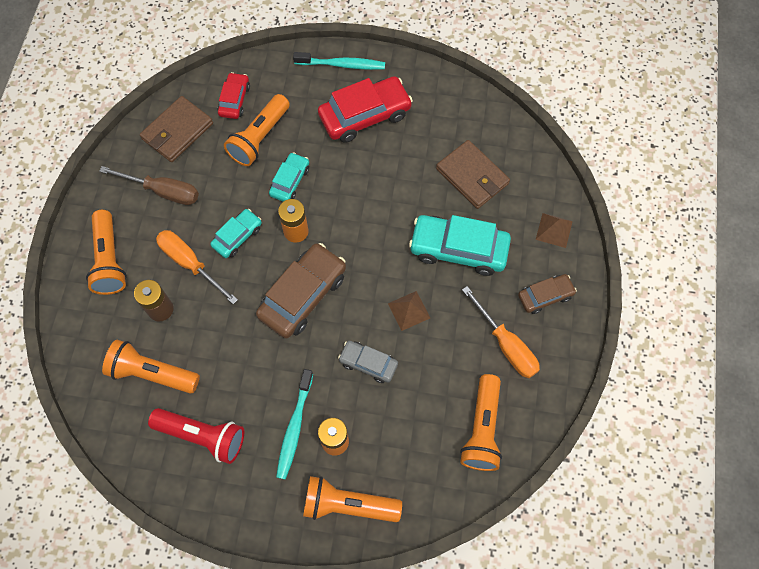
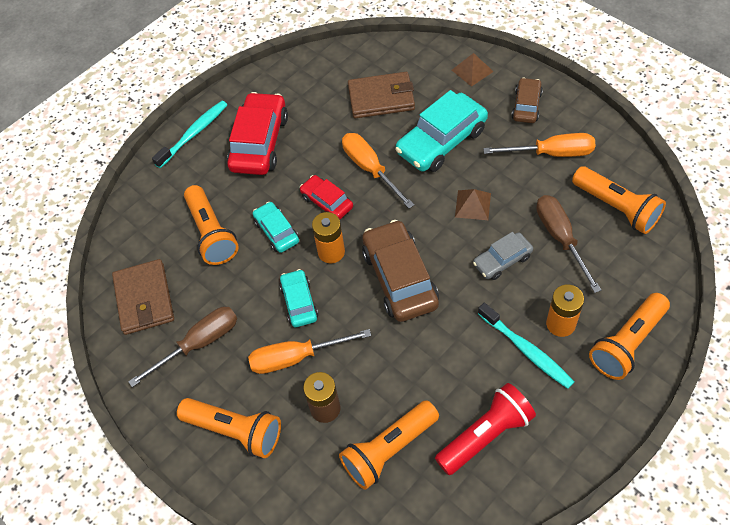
camera: 50 degrees left, 10 degrees down
(234, 100) = (154, 234): red car -> red car (327, 202)
(393, 212) = (370, 169): none -> orange screwdriver
(419, 398) = (560, 238): none -> brown screwdriver

